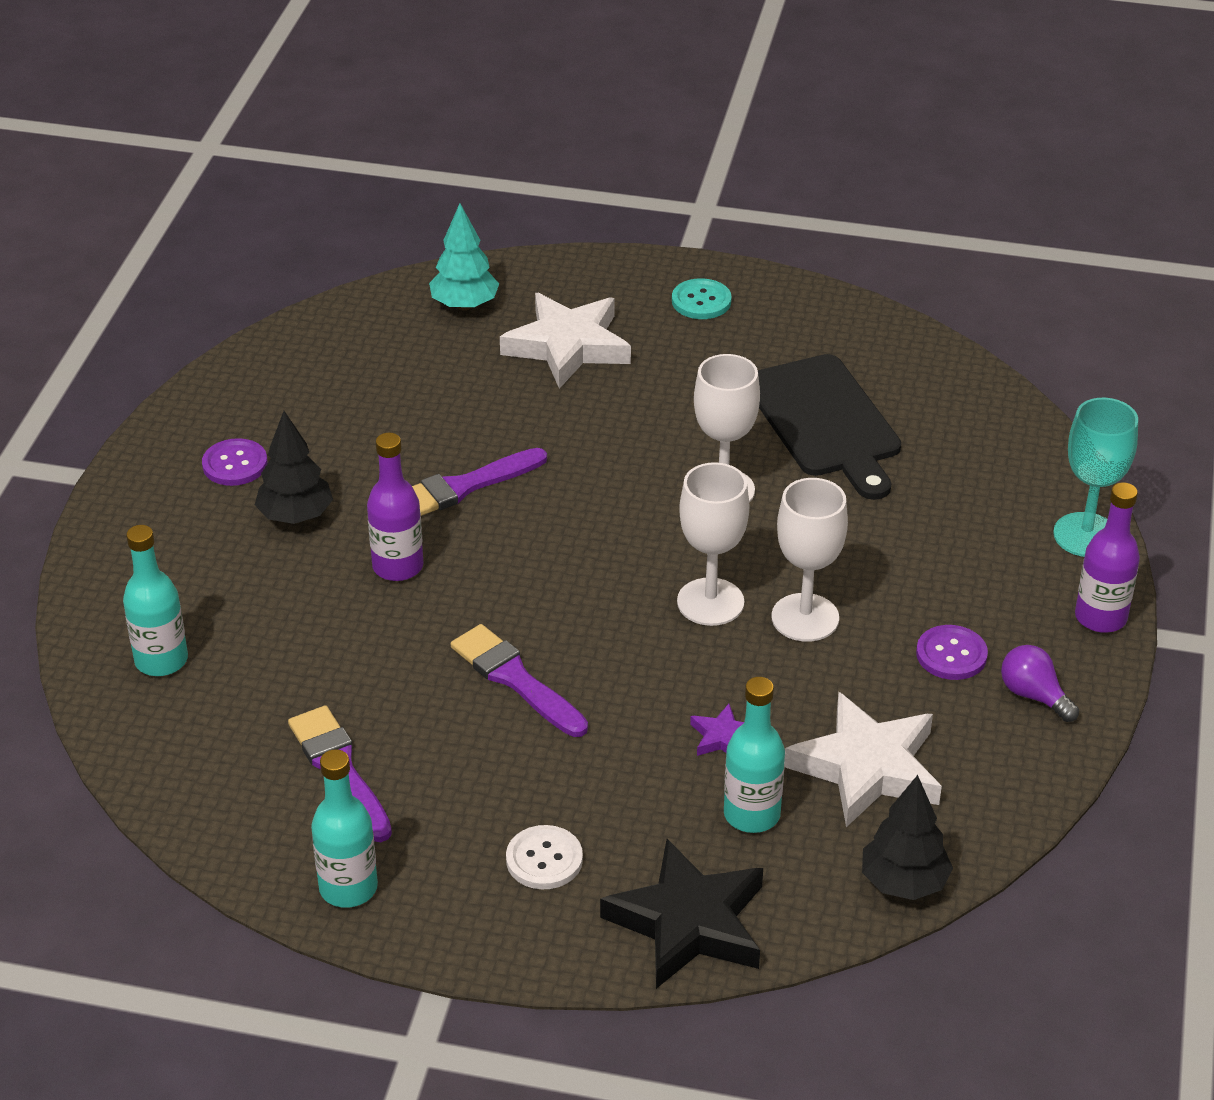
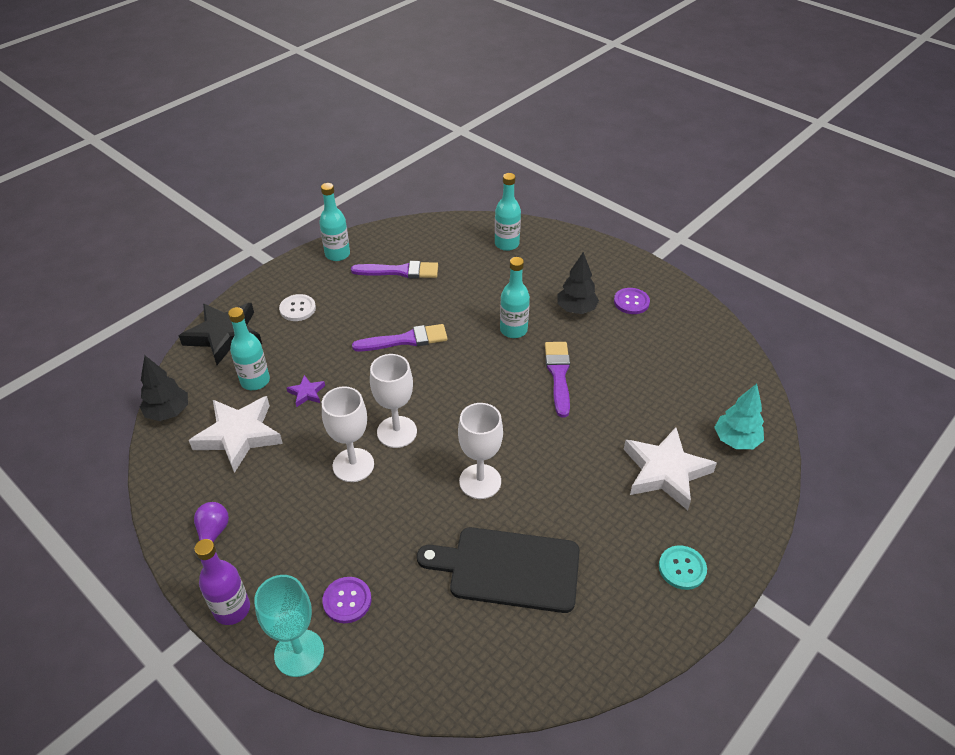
camera: 120 degrees right, 5 degrees up
(398, 566) = (513, 330): purple bottle -> turquoise bottle
(951, 654) = (272, 514): purple button -> purple button (347, 601)
(1034, 695) = (213, 534): purple light bulb -> purple light bulb turned 75 degrees counterclockwise

